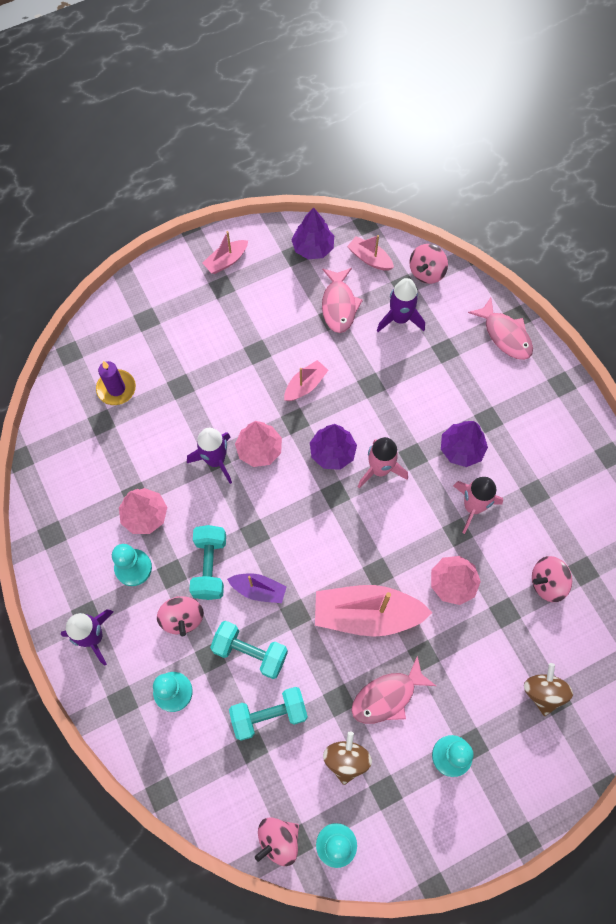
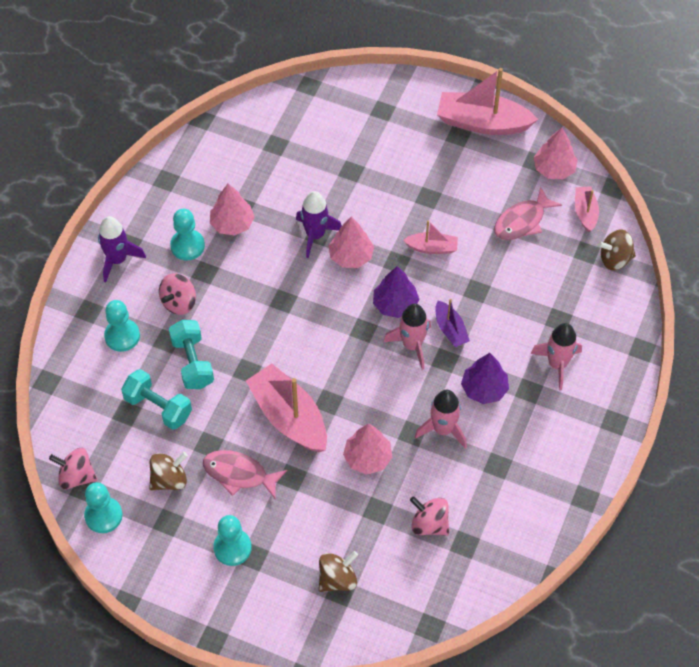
camera: 50 degrees right, 10 degrees down
(116, 388) = (310, 134): purple candle -> none
(210, 566) = (232, 291): turquoise dumbbell -> none
(226, 261) = (482, 123): pink boat -> pink boat, size x1.92
(258, 590) = (243, 334): purple boat -> purple boat (450, 329)
(313, 248) = (554, 169): purple tree -> pink tree
(399, 319) = (553, 269): purple rocket -> none
(426, 272) = (615, 259): pink spinning top -> brown spinning top
(482, 382) = (557, 364): none -> pink rocket
(505, 335) = (616, 352): pink fish -> none

